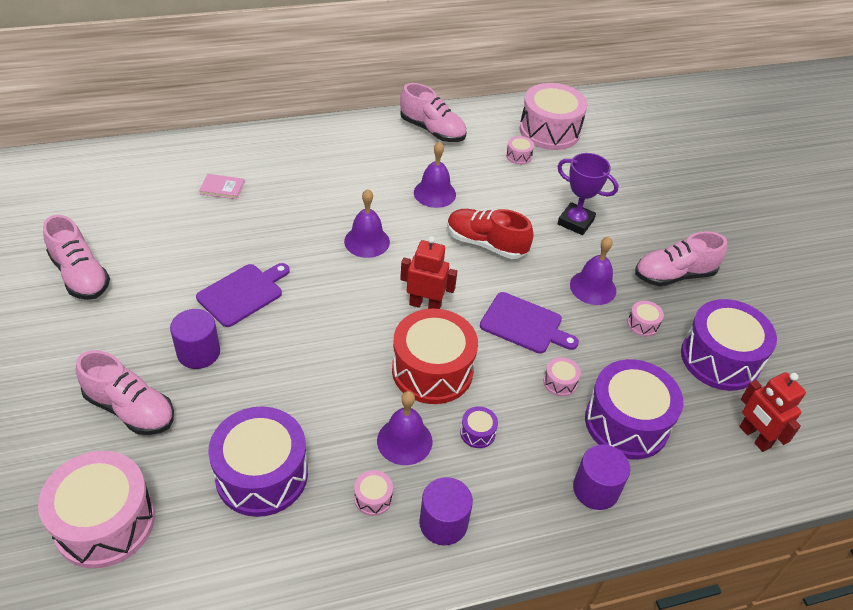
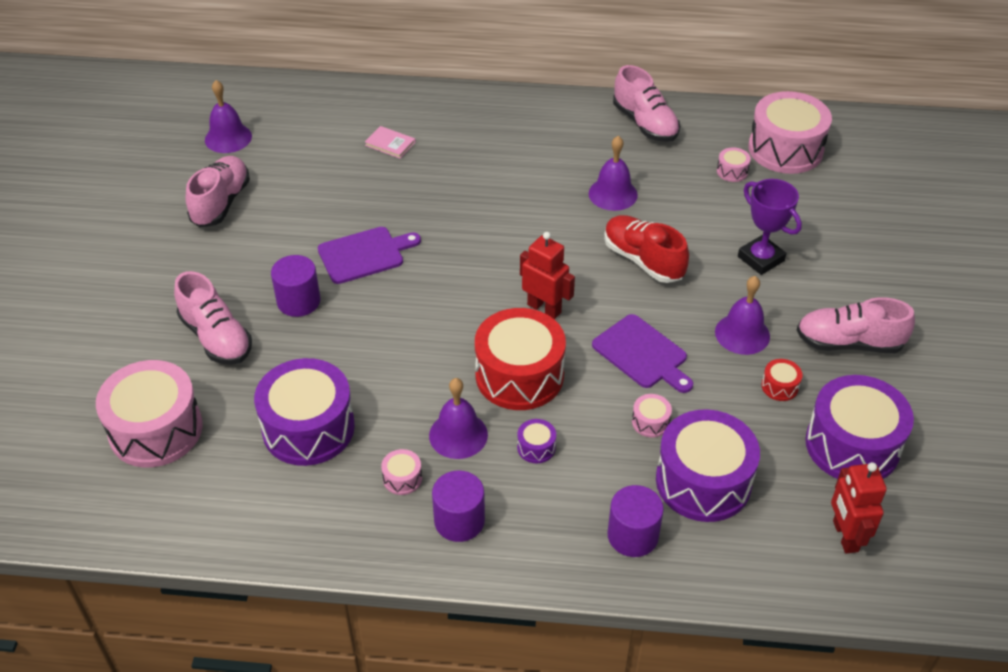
camera: 25 degrees right, 0 degrees up
(80, 275) = (221, 203): pink shoe -> pink shoe turned 150 degrees counterclockwise
(367, 241) = (514, 230): purple bell -> purple bell (228, 138)
(643, 324) = (779, 386): pink drum -> red drum

